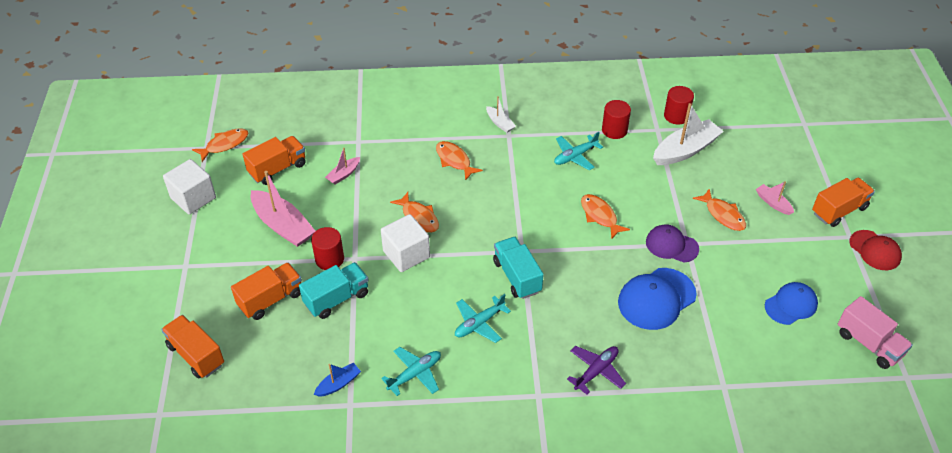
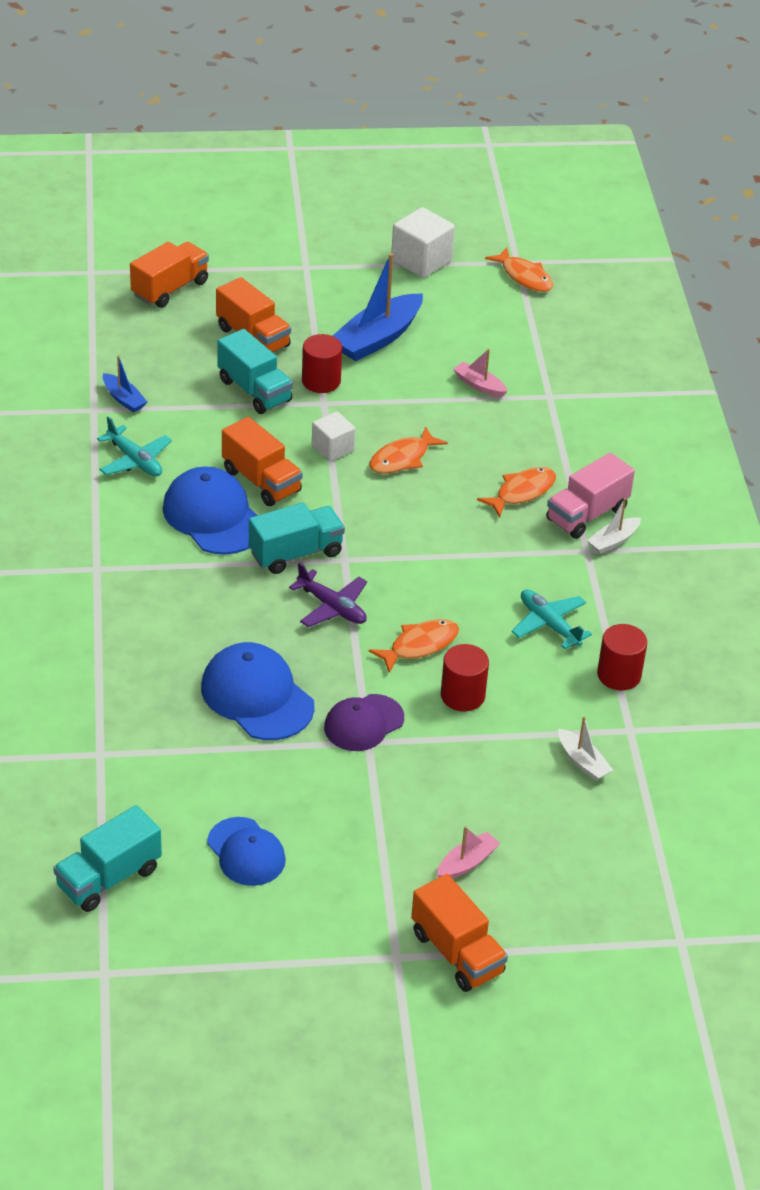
camera: 85 degrees right, 5 degrees down
(277, 169) = (483, 326): orange truck -> orange truck (261, 481)
(283, 226) = (377, 338): pink boat -> blue boat
(406, 254) = (332, 448): white cube -> white cube, size x0.64
(479, 323) = (213, 516): turquoise plane -> blue cap
(596, 371) = (131, 625): purple plane -> purple plane (332, 607)
(671, 245) = (363, 723): purple cap -> purple cap turned 150 degrees counterclockwise
(676, 116) = (669, 758): red cylinder -> red cylinder (462, 695)
(685, 150) = (582, 762): white boat -> white boat, size x0.51
(723, 215) = (433, 793): orange fish -> none
(830, 377) = (109, 878): none -> turquoise truck
(869, 344) = (169, 937): pink truck -> pink truck (587, 514)
(875, 250) = (365, 986): red cap -> none

